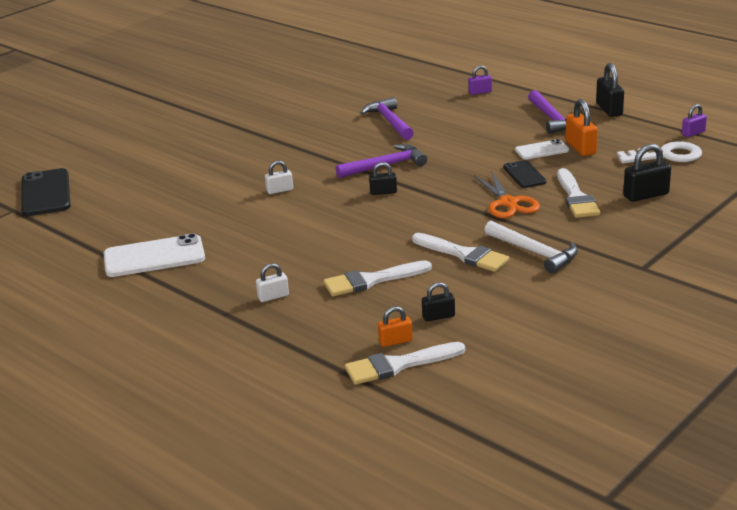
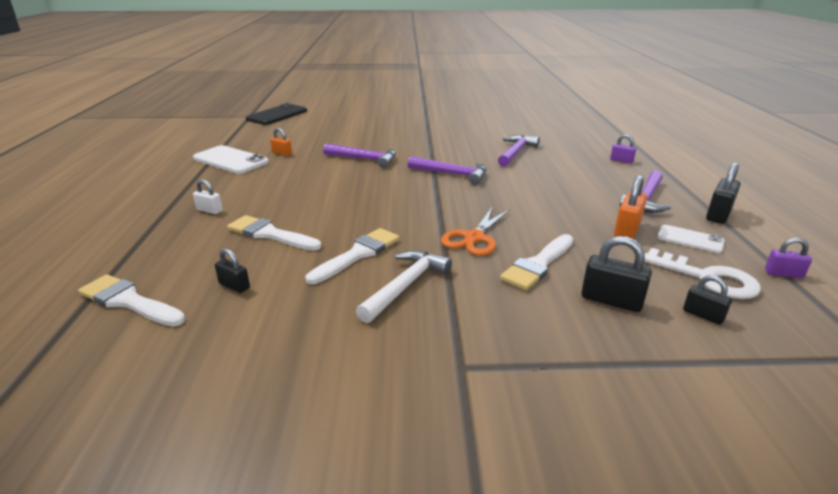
camera: 45 degrees right, 0 degrees up
(280, 190) = (364, 159): white padlock -> purple hammer
(383, 192) = (413, 187): black padlock -> black padlock (703, 315)
(395, 341) = (173, 283): orange padlock -> orange padlock (282, 153)
(464, 254) = (358, 254): white brush -> white brush turned 135 degrees counterclockwise
(524, 175) = (533, 225): black phone -> none
(534, 252) = (405, 286): white hammer -> white hammer turned 150 degrees counterclockwise
(541, 150) = (587, 216): white phone -> white phone (690, 239)

